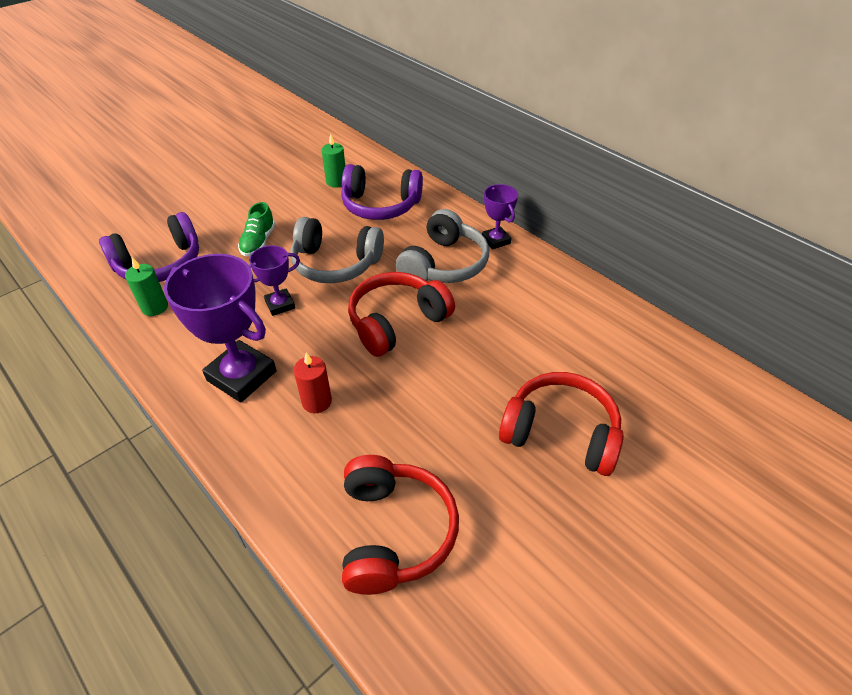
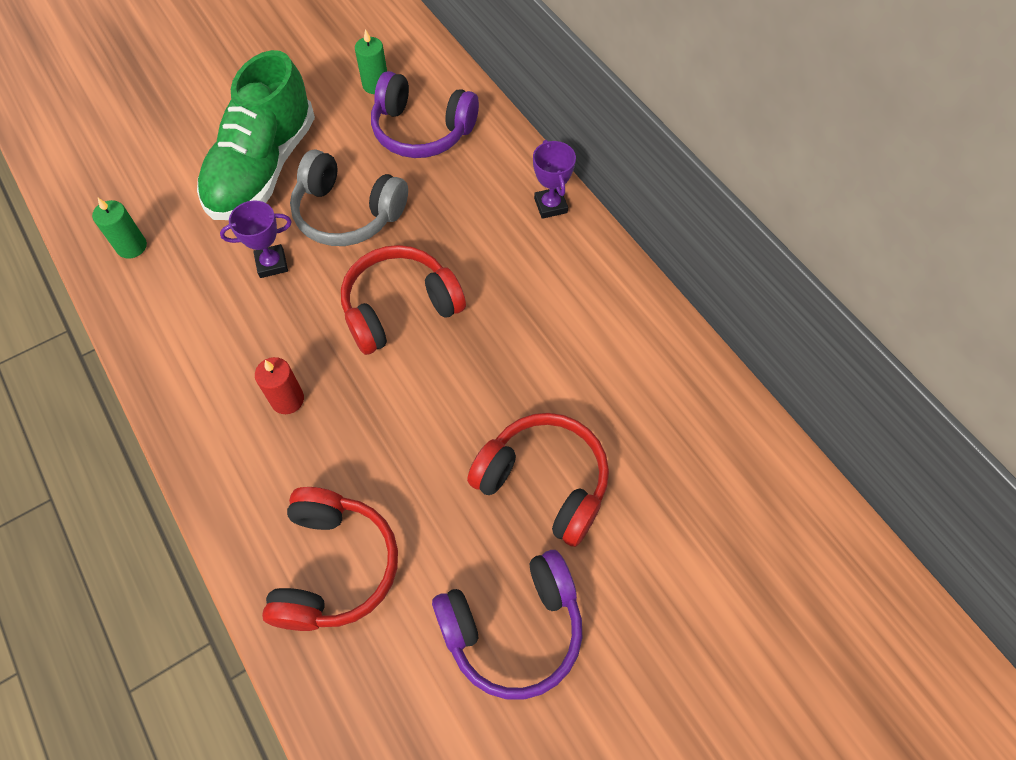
camera: 10 degrees right, 15 degrees up
(160, 264) = (145, 185): purple headphones -> purple headphones (513, 629)
(241, 376) = (213, 354): purple trophy -> none
(258, 242) = (263, 168): green shoe -> green shoe, size x2.28
(444, 264) = (477, 233): grey headphones -> none

